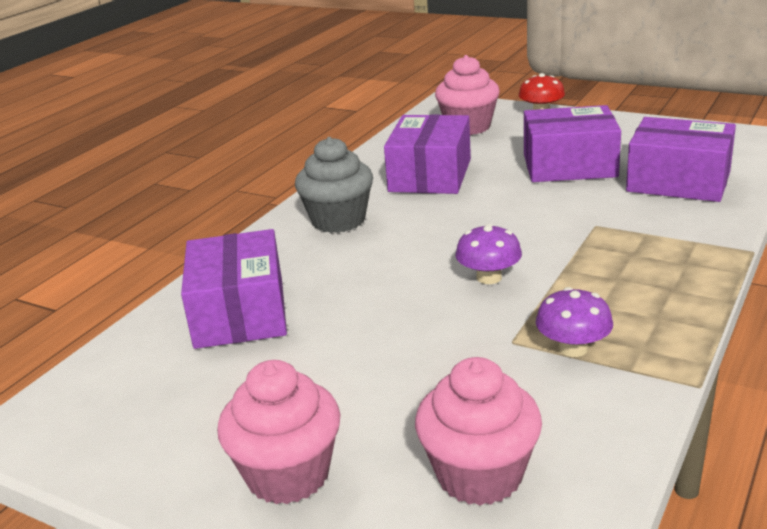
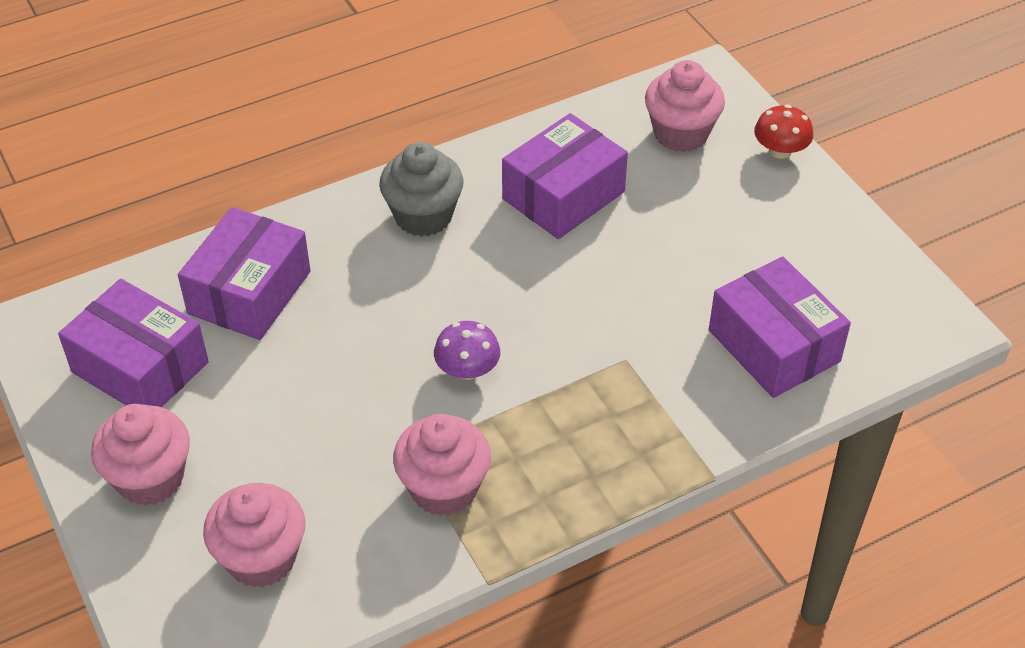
camera: 30 degrees right, 20 degrees up
(569, 166) = (704, 258): purple box -> purple box (140, 367)
(573, 348) = (444, 488): purple mushroom -> pink cupcake

